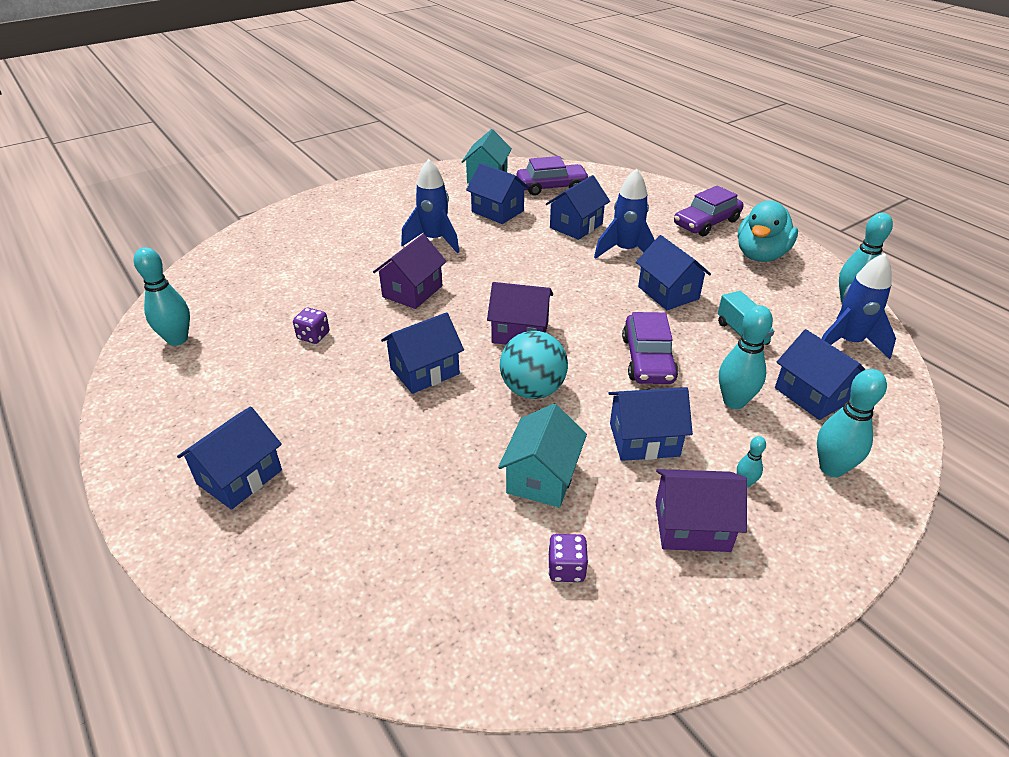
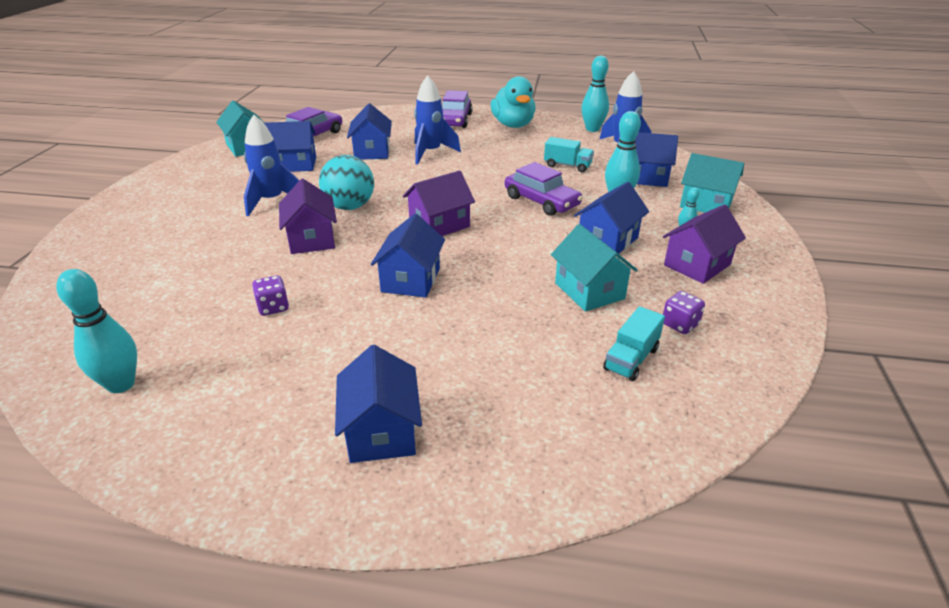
camera: 45 degrees left, 5 degrees down
(472, 563) = (631, 359): none -> turquoise truck
(532, 390) = (503, 251): turquoise ball -> turquoise ball (349, 207)
(668, 293) = (494, 163): blue house -> none
(831, 468) = (706, 204): turquoise bowling pin -> turquoise house

